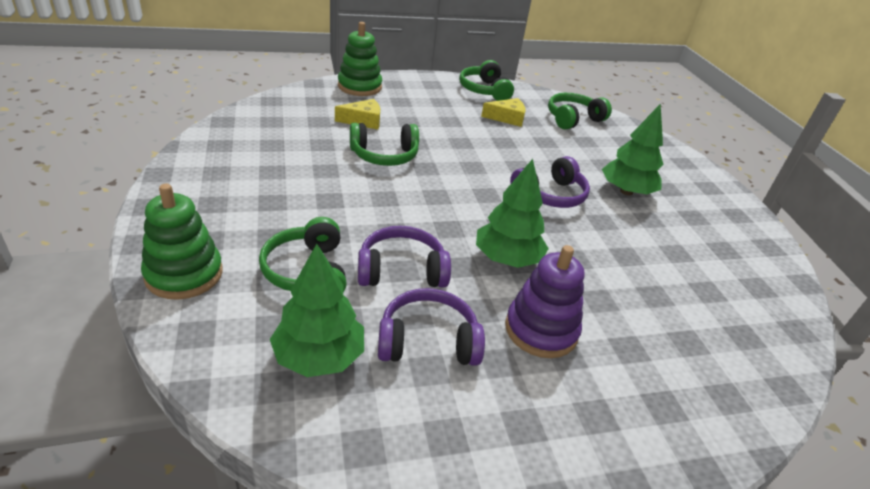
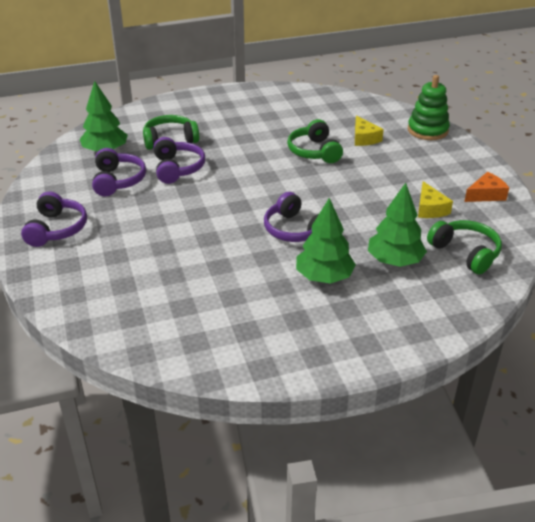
camera: 90 degrees right, 0 degrees up
(184, 274) = (161, 109): green stacking toy -> none
(484, 90) = (486, 195): green headphones -> orange cheese
(507, 259) = (199, 207): green tree -> green tree (394, 261)
(541, 330) = (130, 220): purple stacking toy -> none
(575, 426) = (56, 229): none -> purple headphones

